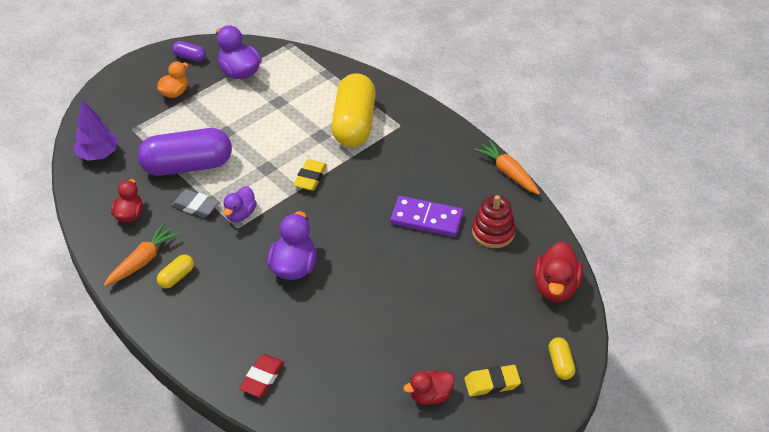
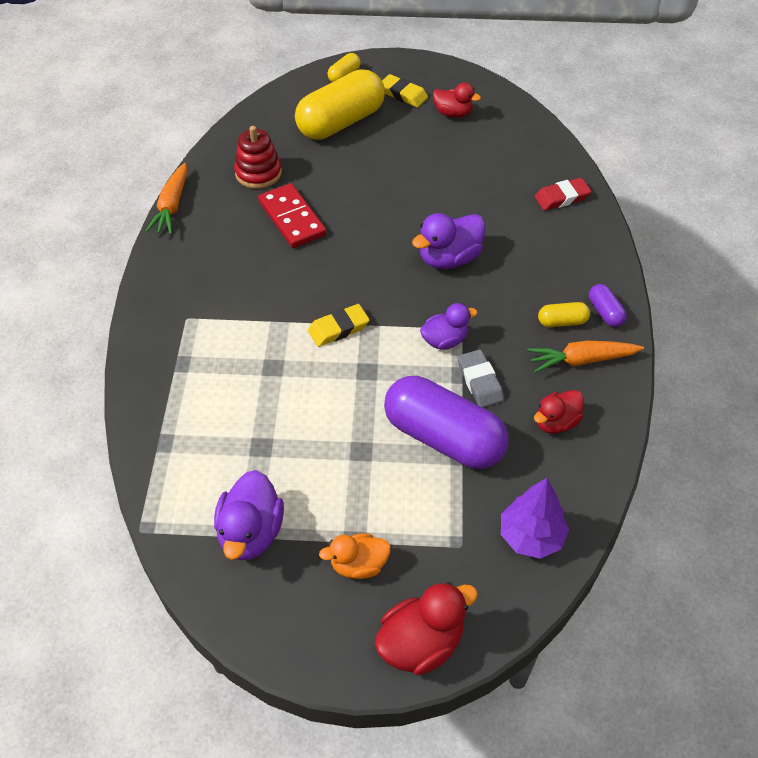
camera: 135 degrees left, 5 degrees up
(190, 57) = (280, 617): purple capsule -> purple capsule (605, 312)
(354, 124) = (224, 355): yellow capsule -> yellow capsule (341, 122)
(426, 219) = (292, 218): purple domino -> red domino
(555, 287) = (276, 112): red duck -> red duck (421, 643)

